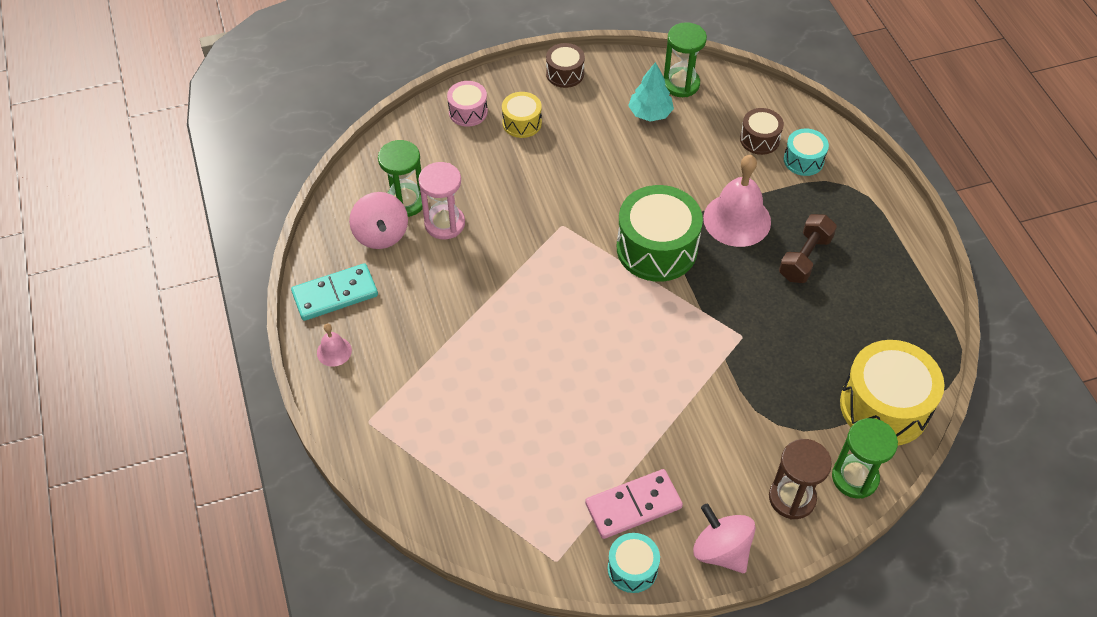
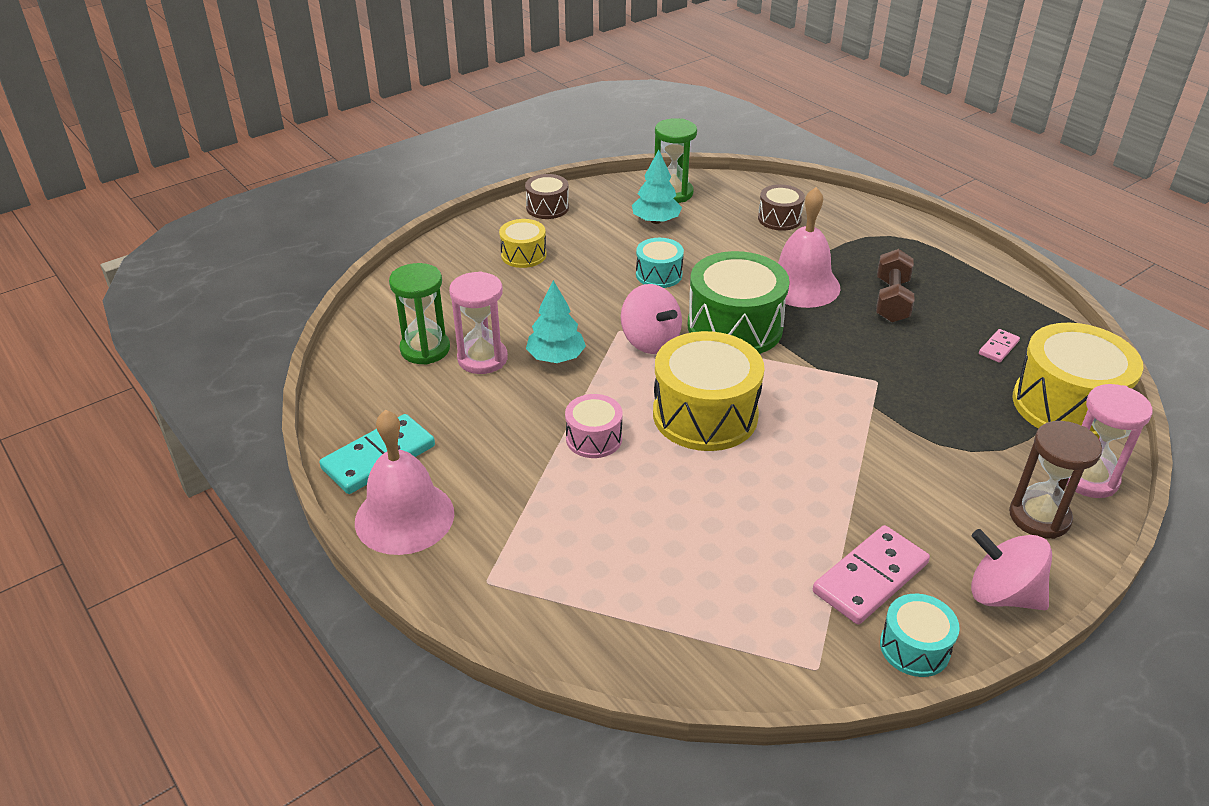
camera: 20 degrees left, 15 degrees down
(334, 351) = (404, 517): pink bell -> pink bell, size x2.09
(381, 234) = (410, 386): pink spinning top -> pink spinning top (650, 341)
(468, 112) = (458, 257): pink drum -> pink drum (594, 438)
(501, 238) = (556, 357): none -> turquoise tree
(588, 328) = (705, 415): none -> yellow drum
(803, 160) = (833, 225): turquoise drum -> turquoise drum (659, 274)
(855, 477) = (1088, 478): green hourglass -> pink hourglass
(865, 333) = (998, 347): none -> pink domino

